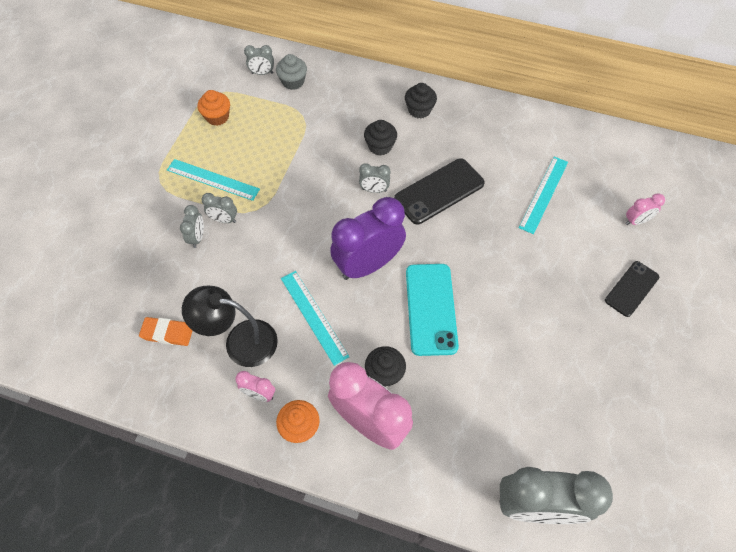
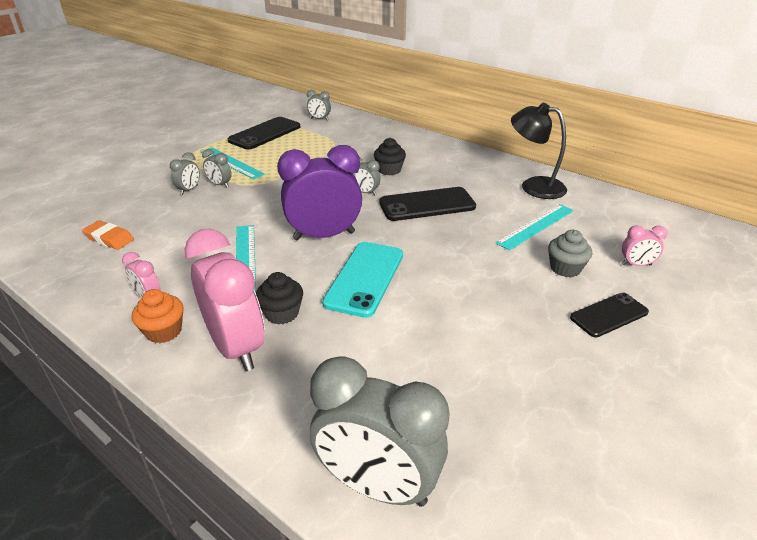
camera: 20 degrees right, 25 degrees down
(217, 117) = (265, 134): orange cupcake -> black phone
(240, 341) = (165, 258): black lamp -> black lamp (534, 186)
(293, 82) = (341, 126): grey cupcake -> grey cupcake (565, 268)
(419, 110) = (440, 157): black cupcake -> none

